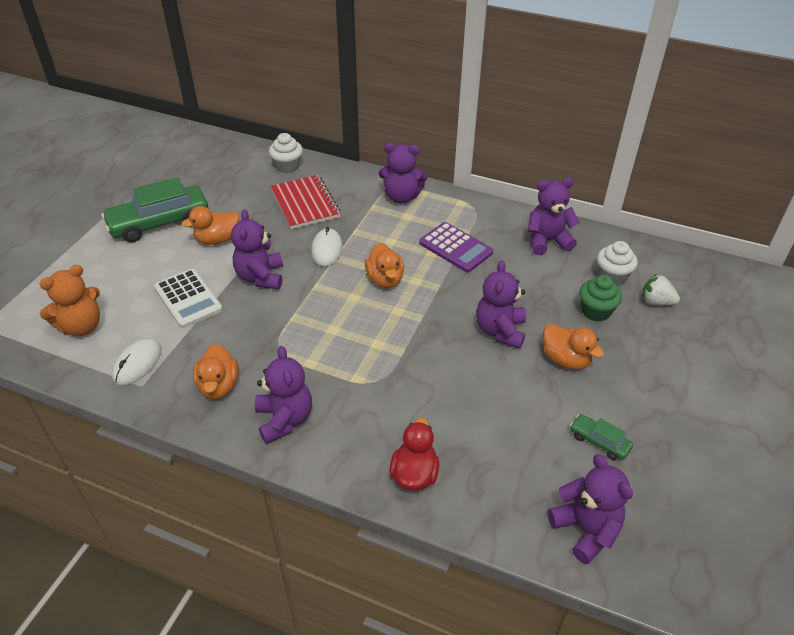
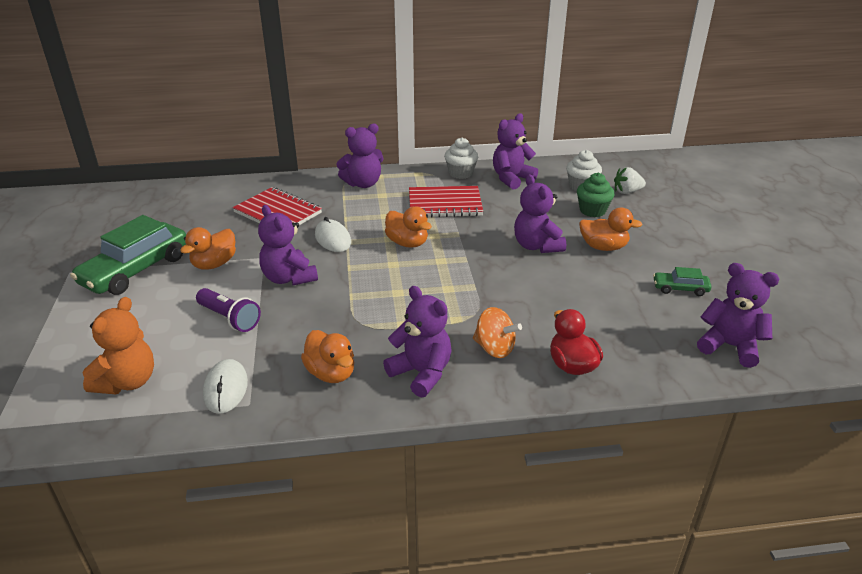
camera: 30 degrees left, 10 degrees down
(188, 299) = (229, 318): white calculator -> purple flashlight
(287, 166) = (232, 191): white cupcake -> white cupcake (460, 173)
(363, 424) = (494, 348): none -> orange spinning top
(455, 248) = (445, 204): purple calculator -> red notebook

